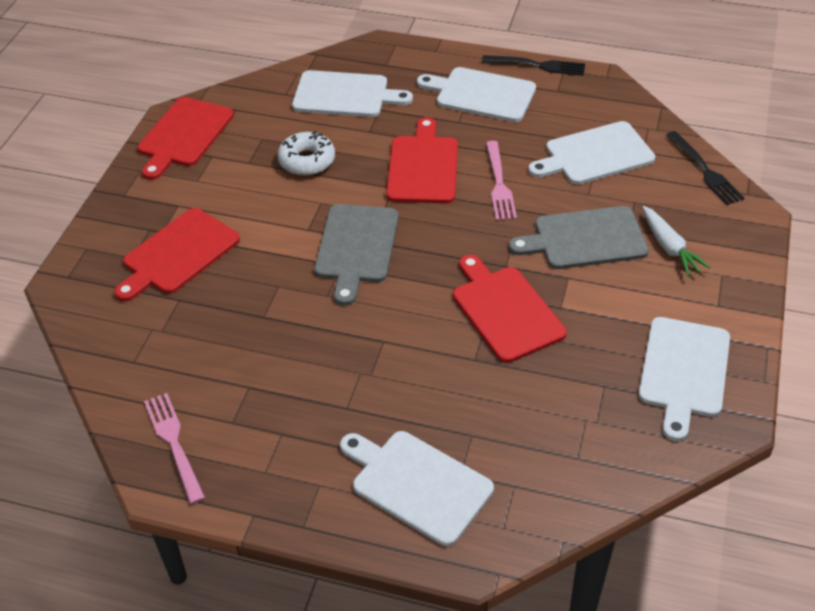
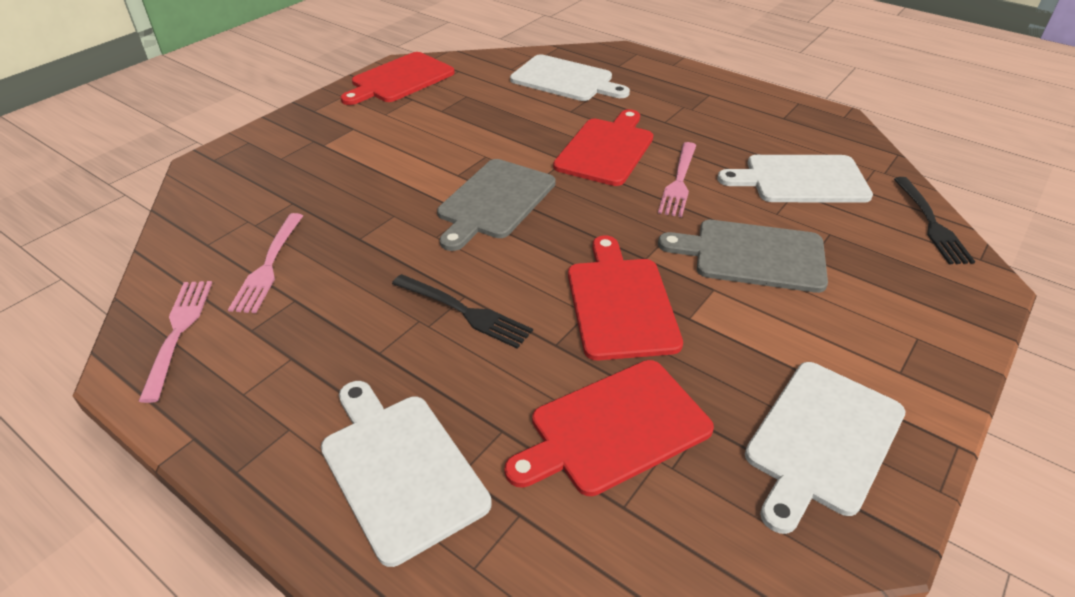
camera: 20 degrees right, 5 degrees down
(178, 254) = (322, 165): red cutting board -> red cutting board (614, 428)
(204, 364) = (269, 265): none -> pink fork
(307, 161) = (495, 120): white donut -> none
(481, 94) = (700, 105): white cutting board -> none
(537, 65) = (772, 94): black fork -> black fork (464, 312)
(669, 247) = (856, 290): white carrot -> none

